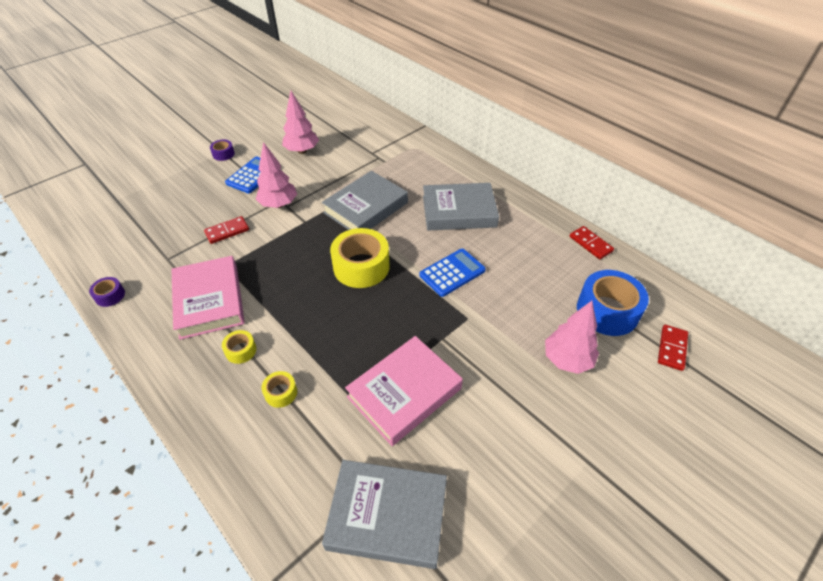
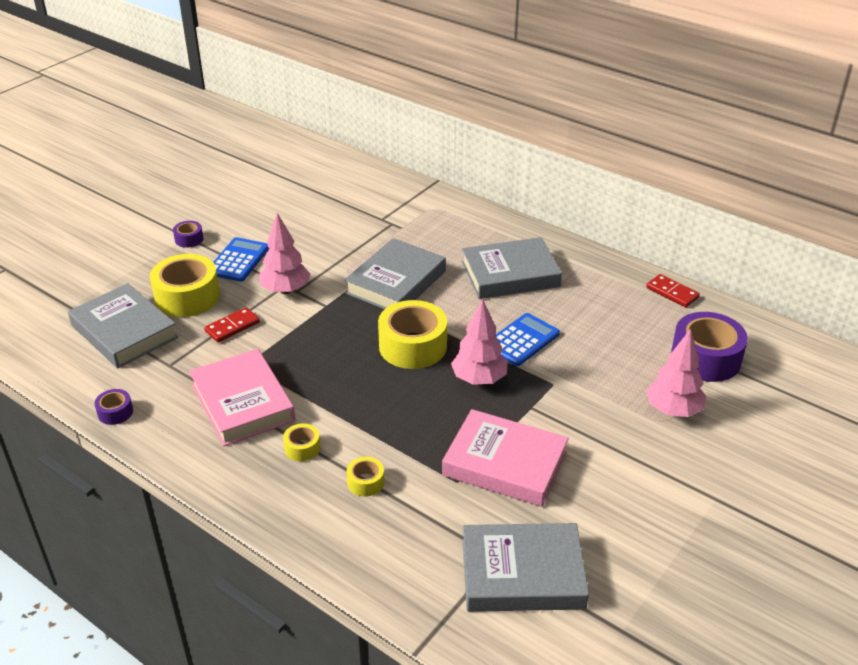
camera: 10 degrees left, 10 degrees down
(146, 225) = (124, 331): none -> grey book
(203, 201) = (187, 297): none -> yellow tape
(302, 151) = (291, 225): pink tree -> pink tree (479, 379)
(404, 393) = (505, 464): pink book -> pink book turned 75 degrees clockwise
(607, 311) = (705, 358): blue tape -> purple tape
(671, 348) = (781, 386): red domino -> none

